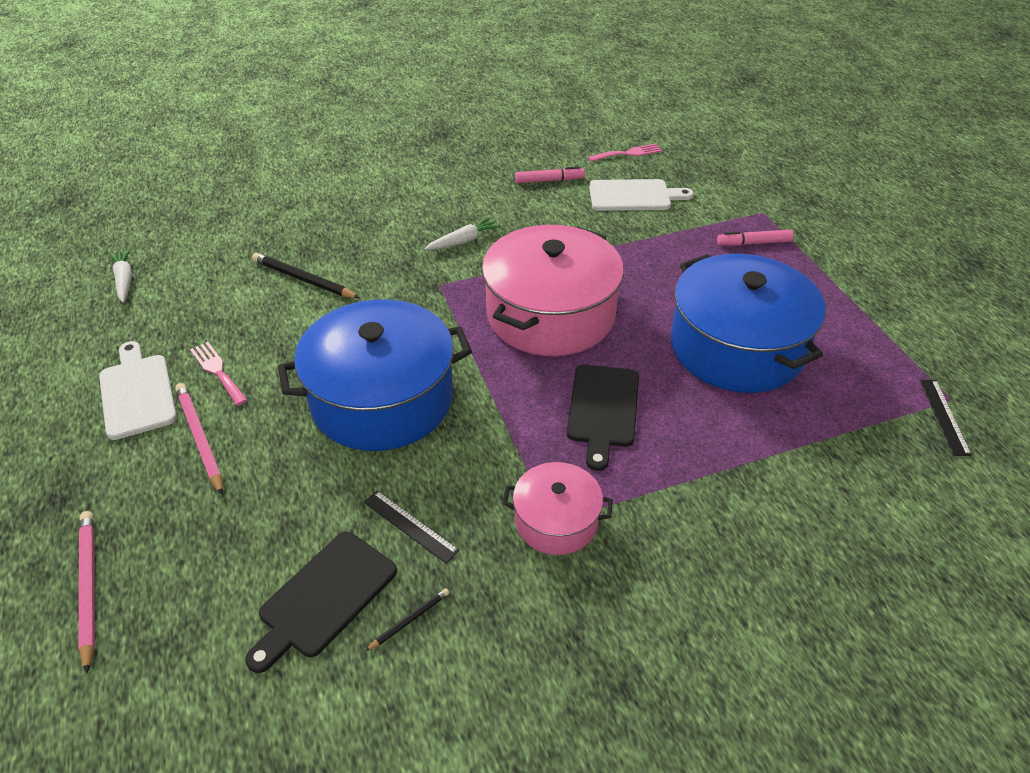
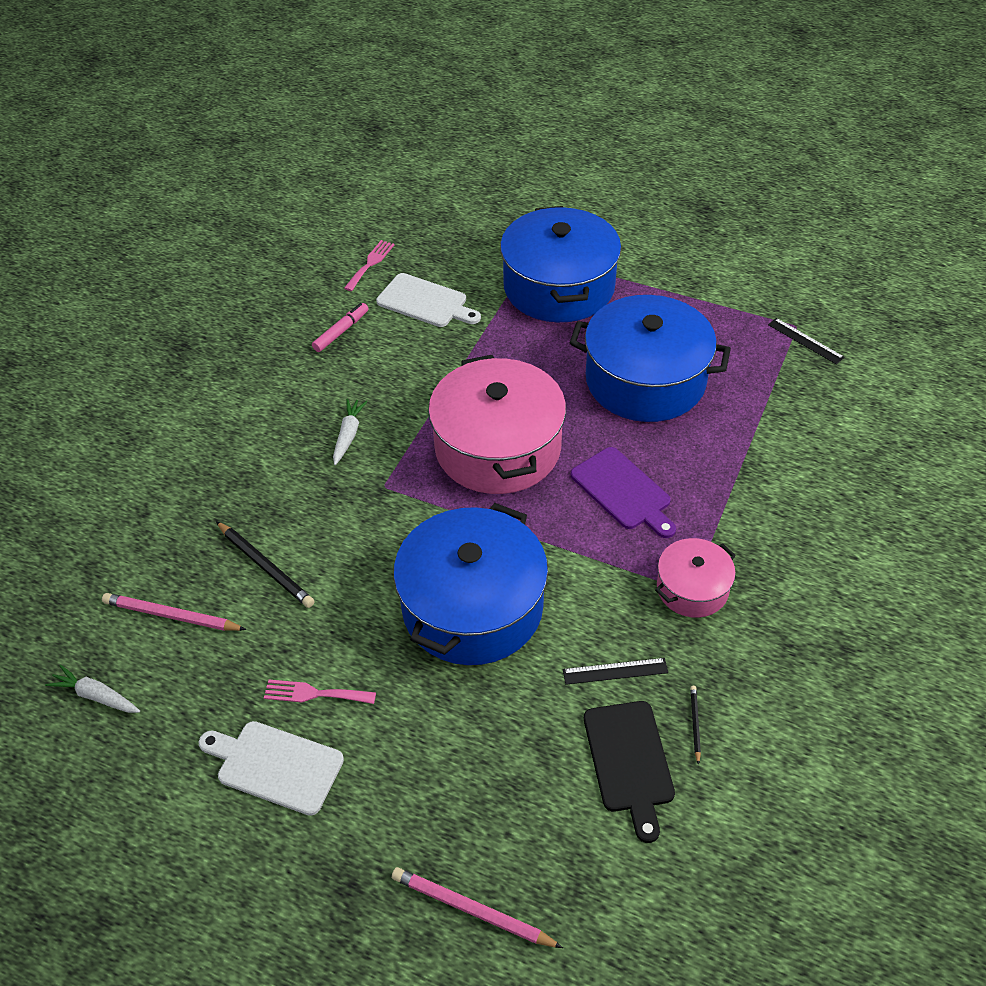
camera: 45 degrees left, 5 degrees up
(200, 439) = (385, 750): pink pencil -> pink pencil (172, 615)
(304, 279) = (265, 566): black pencil -> black pencil turned 120 degrees counterclockwise
(603, 409) = (623, 491): black cutting board -> purple cutting board
(633, 196) = (425, 302): white cutting board -> white cutting board turned 75 degrees clockwise
(754, 243) = (559, 287): pink marker -> blue pot

